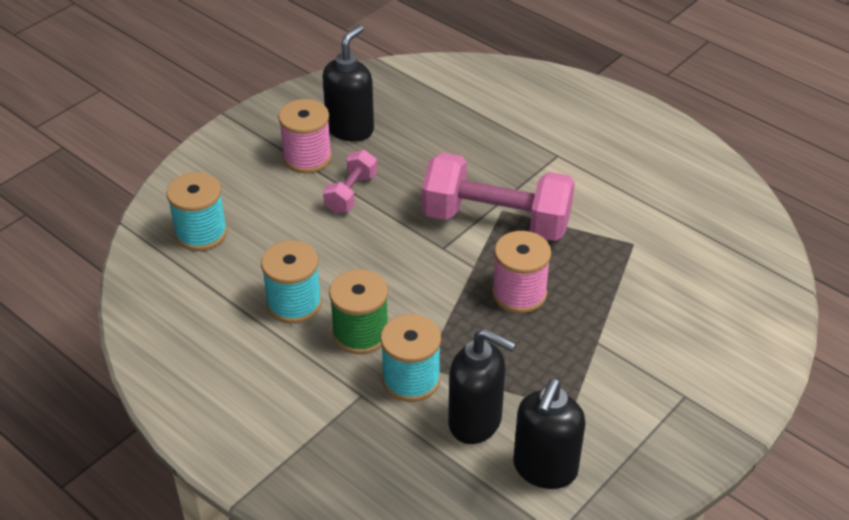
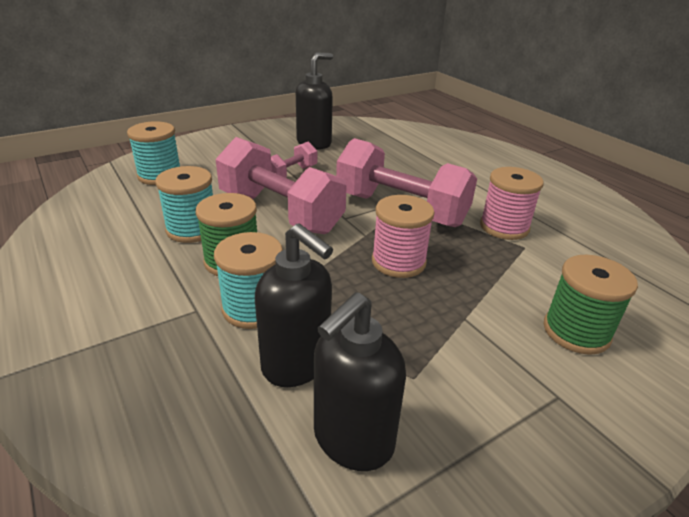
camera: 15 degrees right, 10 degrees down
(307, 158) = (272, 151): pink spool -> pink spool (504, 227)
(371, 257) = (280, 212): none -> pink dumbbell
(692, 332) = (576, 332): none -> green spool

